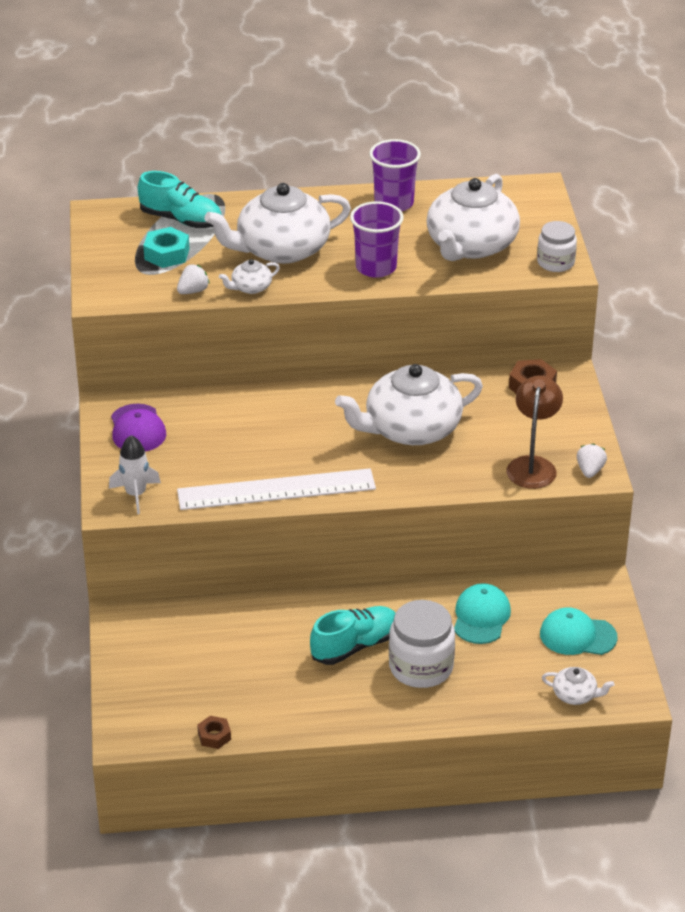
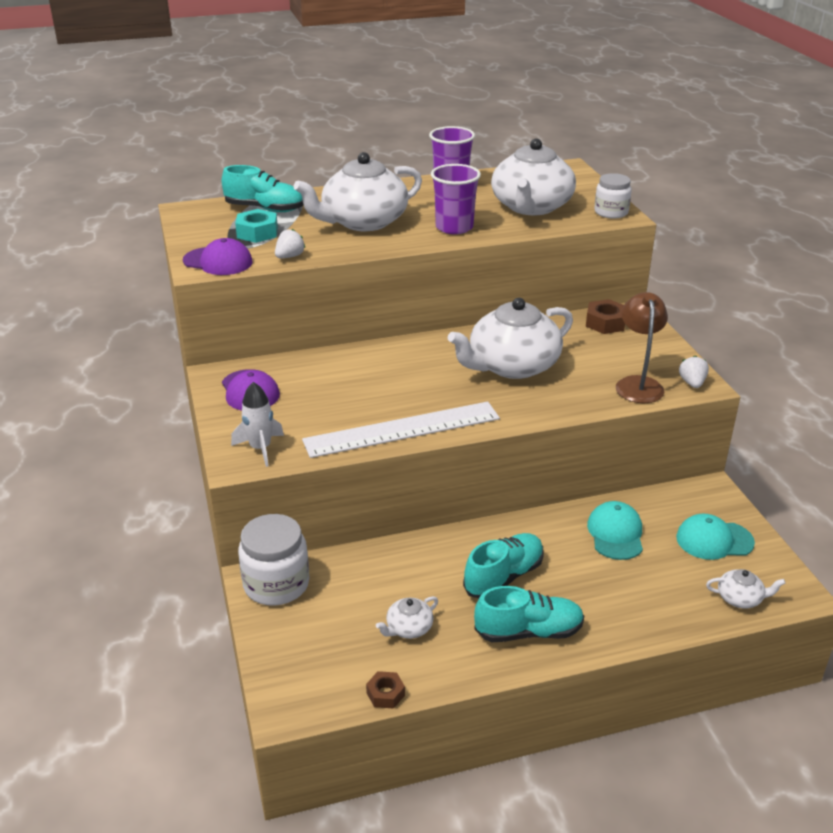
camera: 10 degrees left, 5 degrees down
(119, 290) = (218, 261): none -> purple cap
(250, 287) = (344, 250): white teapot -> white teapot (408, 628)
(360, 699) = (528, 632): none -> turquoise shoe
(421, 667) = (577, 590): white jar -> white jar (276, 584)

